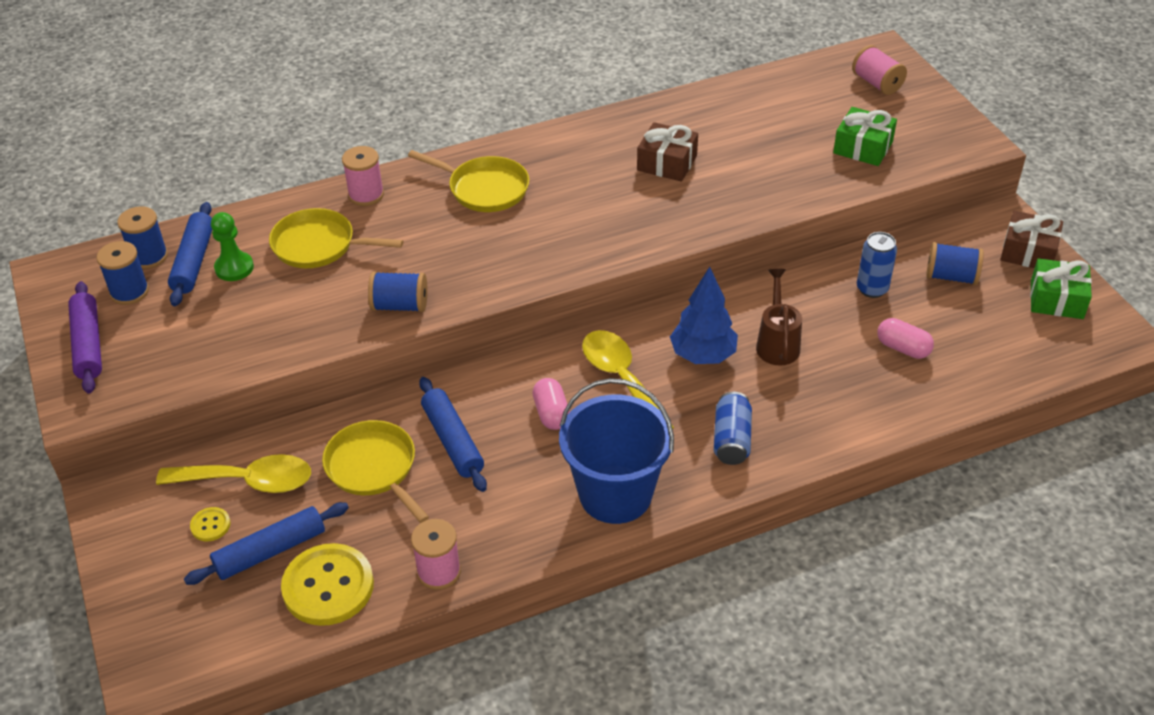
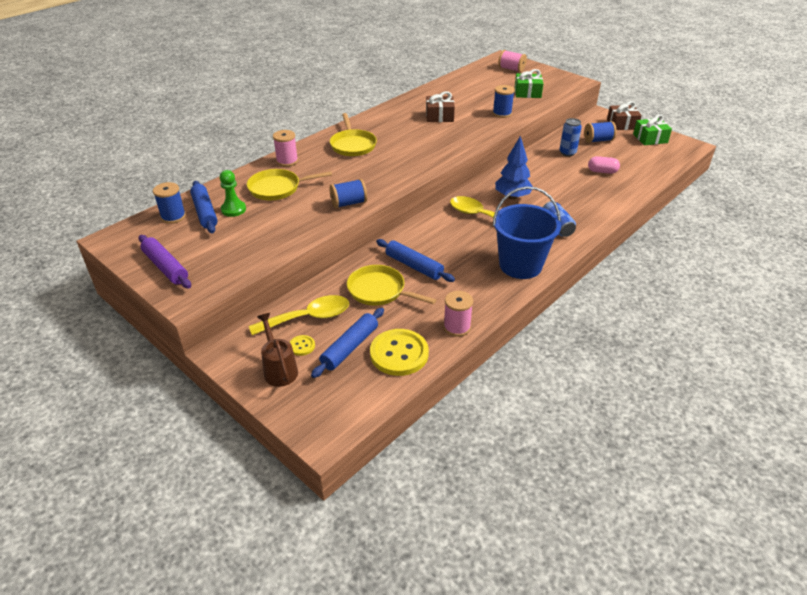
camera: 25 degrees left, 5 degrees down
(129, 292) = (173, 236): blue spool -> blue spool (502, 113)
(484, 189) = (352, 145): yellow pan -> yellow pan turned 75 degrees clockwise
(551, 413) = (457, 240): pink capsule -> none
(777, 343) = (543, 183): brown watering can -> brown watering can (279, 369)

